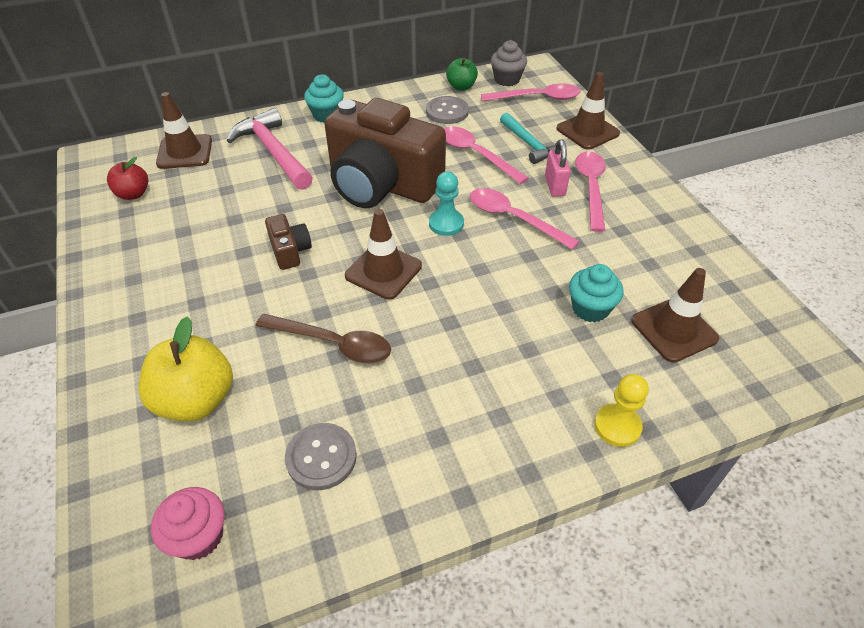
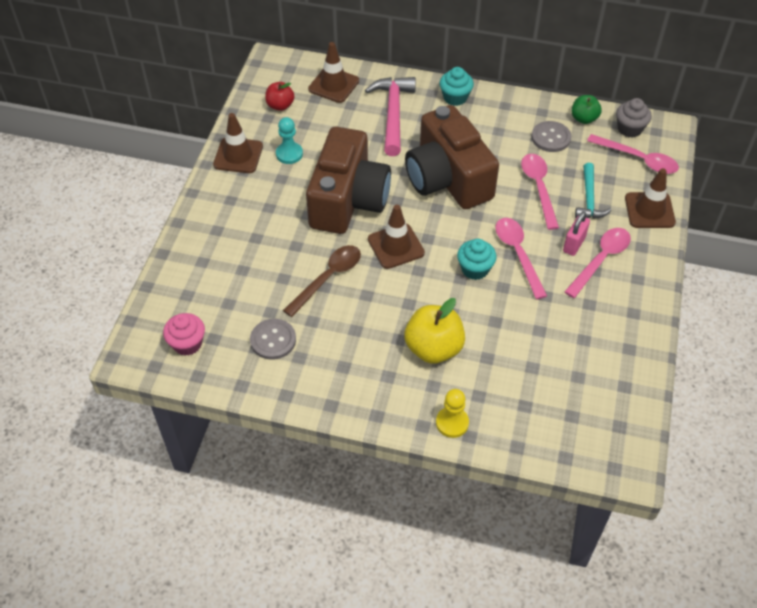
camera: 35 degrees right, 5 degrees up
(196, 400) = (231, 269): yellow apple -> yellow apple (433, 348)
(290, 251) = (348, 200): brown camera -> brown camera, size x2.45
(333, 344) = (328, 278): brown spoon -> brown spoon turned 105 degrees counterclockwise
(446, 224) = (466, 233): turquoise pawn -> turquoise pawn (289, 154)
(590, 308) = (508, 346): turquoise cupcake -> turquoise cupcake (475, 269)
(674, 330) = (550, 391): brown traffic cone -> brown traffic cone (238, 155)

